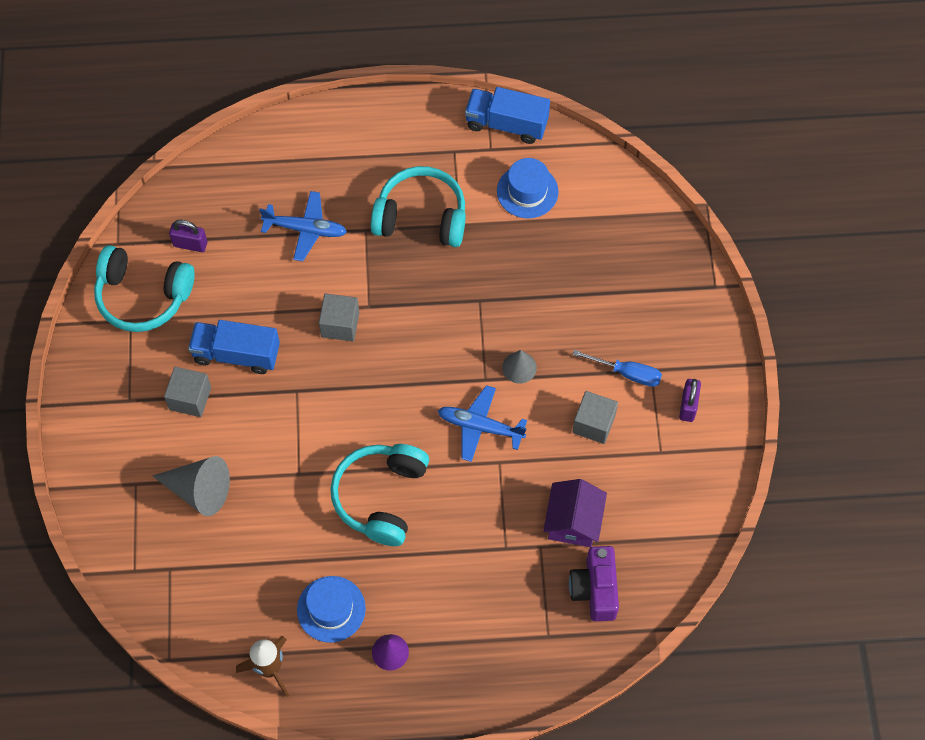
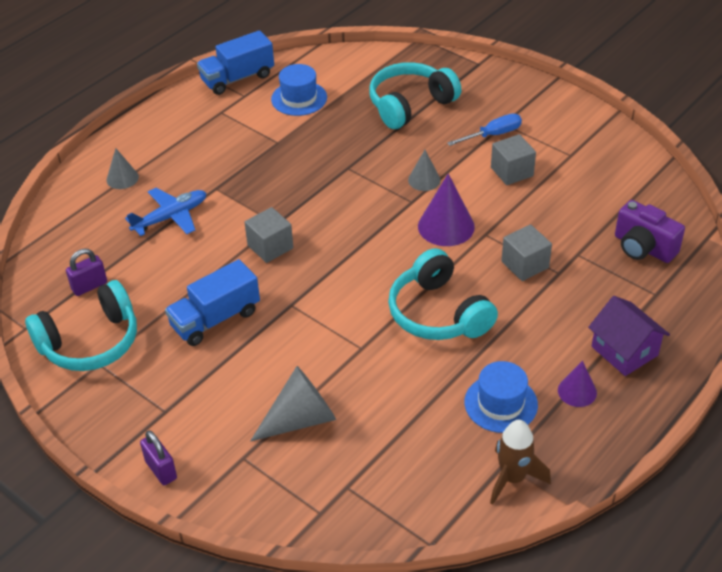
camera: 45 degrees left, 20 degrees down
(190, 398) = (215, 371): grey cube -> grey cube (525, 265)
(313, 157) = (122, 178): none -> grey cone
(421, 217) = (246, 156): turquoise headphones -> turquoise headphones (410, 105)
(480, 427) = (446, 226): blue plane -> purple cone
(573, 521) = (576, 226): purple house -> purple house (624, 351)
(688, 406) = (551, 123): purple padlock -> purple padlock (161, 470)

